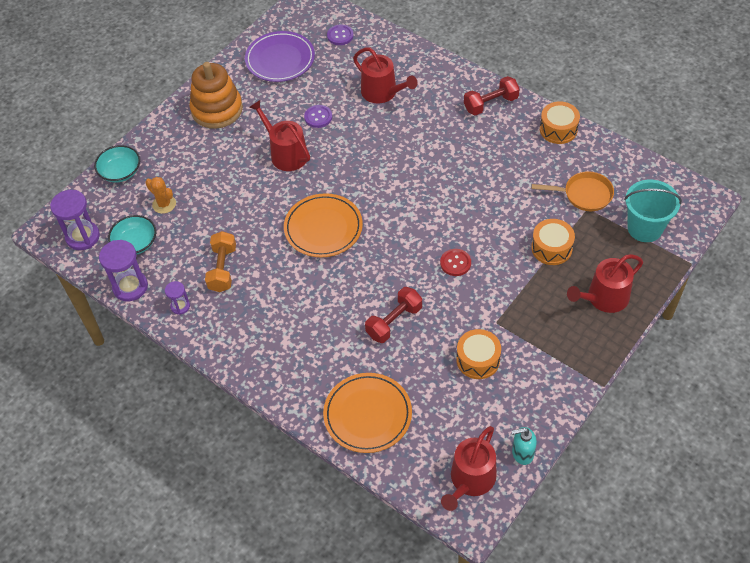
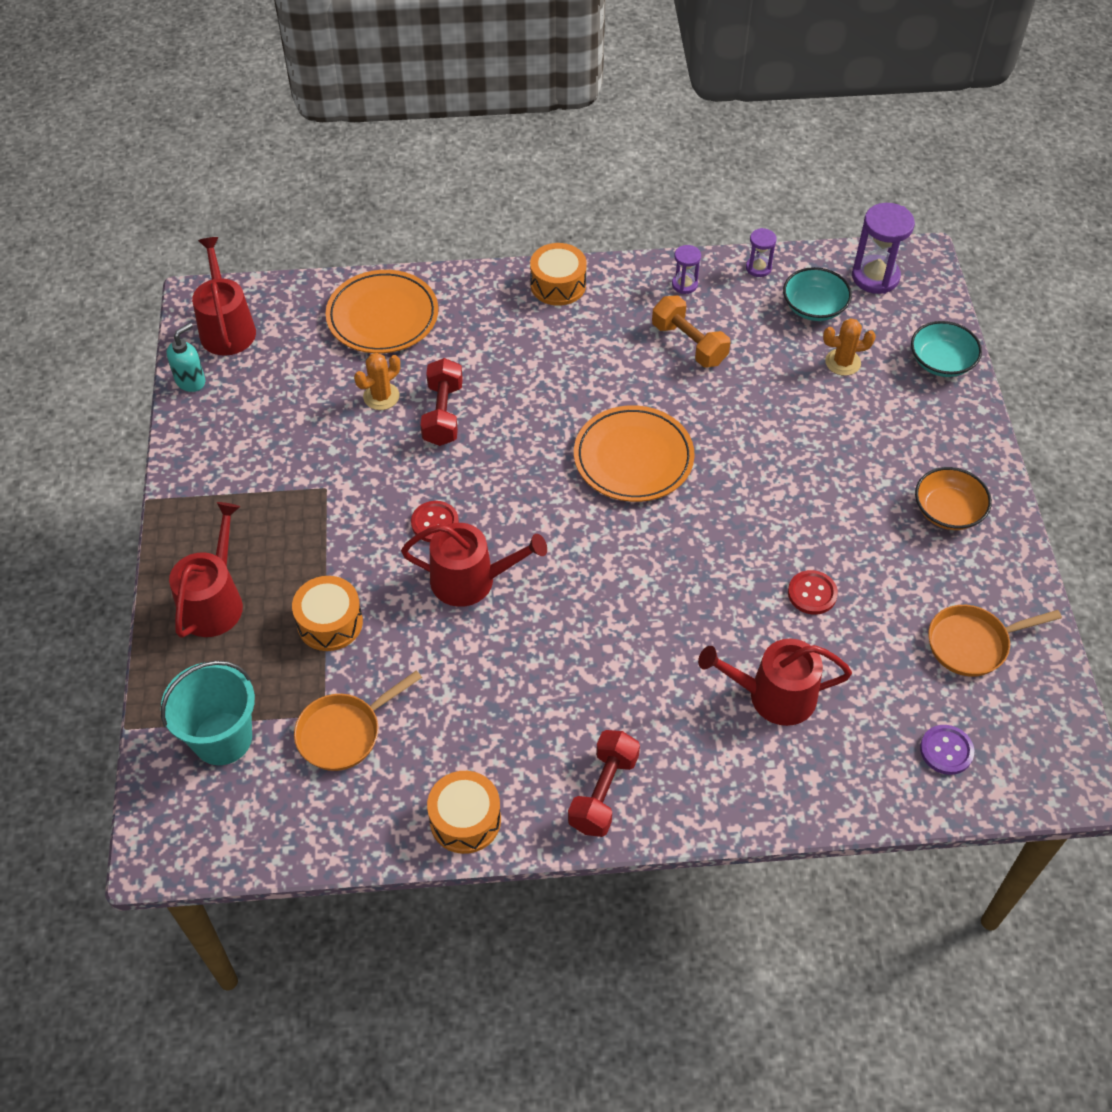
camera: 135 degrees right, 0 degrees up
(130, 287) = (758, 268): purple hourglass -> purple hourglass, size x0.54
(217, 109) = (948, 511): orange stacking toy -> orange bowl
(280, 59) = (972, 644): purple plate -> orange pan
(286, 153) = (788, 515): red watering can -> red watering can (471, 580)
(318, 117) = (812, 593): purple button -> red button
(418, 358) = (381, 396): none -> orange cactus
(478, 360) = (312, 436): orange drum -> orange drum (558, 285)

